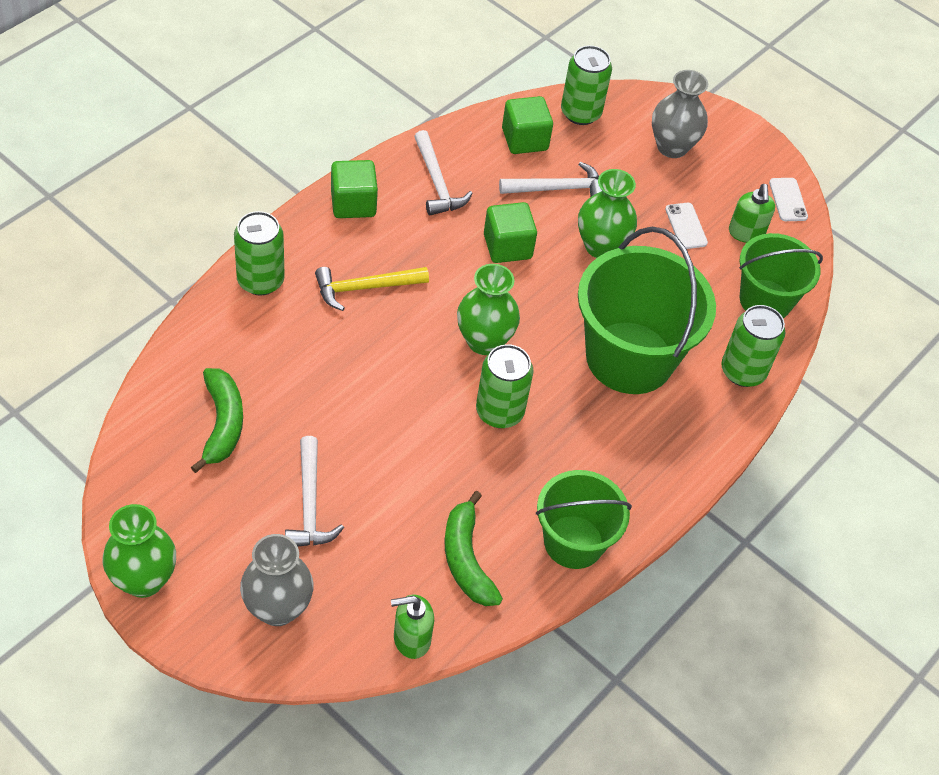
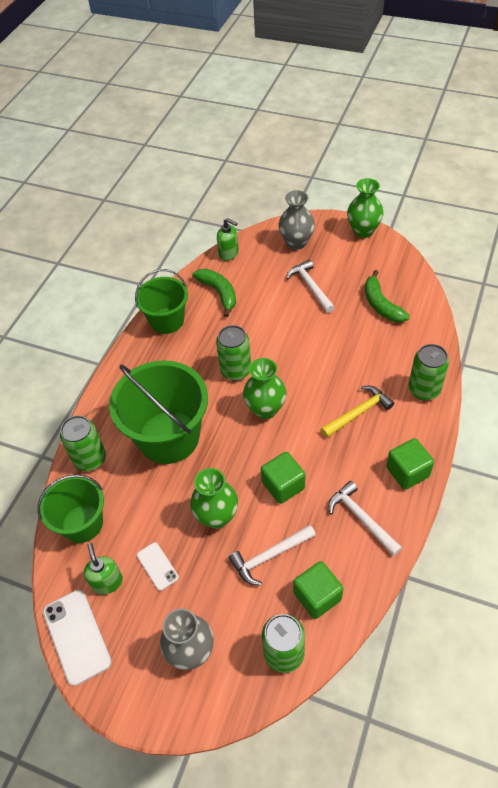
camera: 170 degrees right, 0 degrees up
(411, 639) = (229, 253): green soap dispenser -> green soap dispenser turned 60 degrees clockwise
(788, 200) = (76, 636): white phone -> white phone, size x1.75

